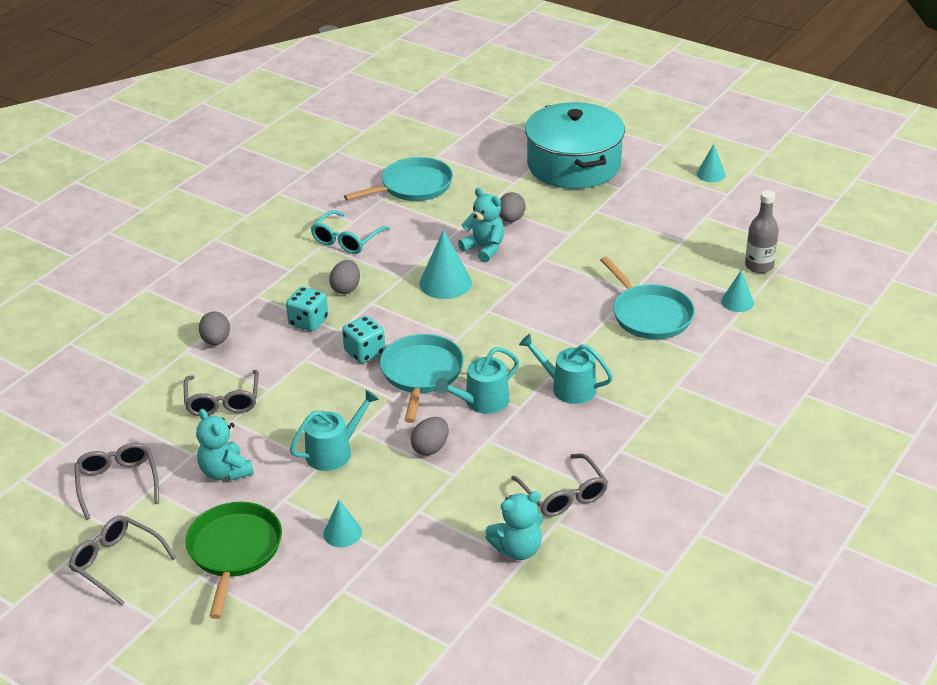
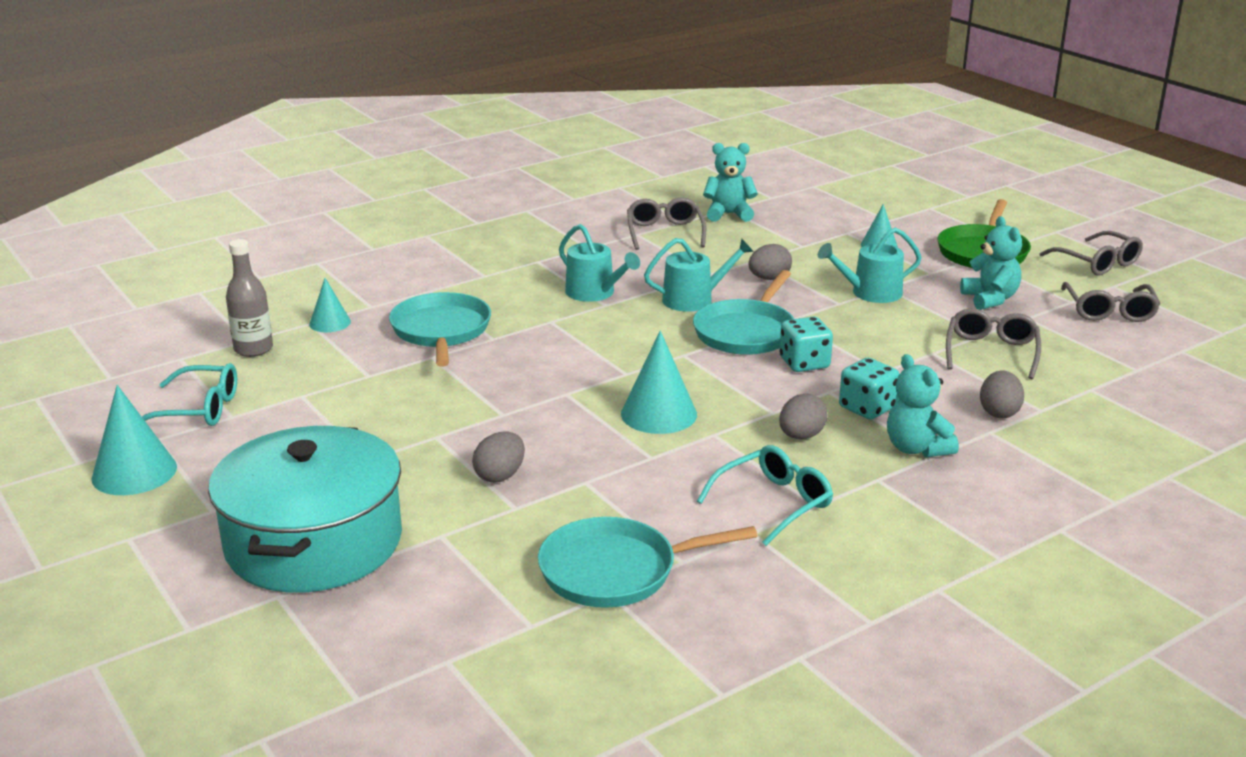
camera: 160 degrees left, 10 degrees down
(484, 249) = (573, 444): turquoise teddy bear -> turquoise teddy bear (916, 448)
(711, 174) = (134, 472): turquoise cone -> turquoise cone, size x1.66
(730, 216) = (199, 409): none -> turquoise glasses

